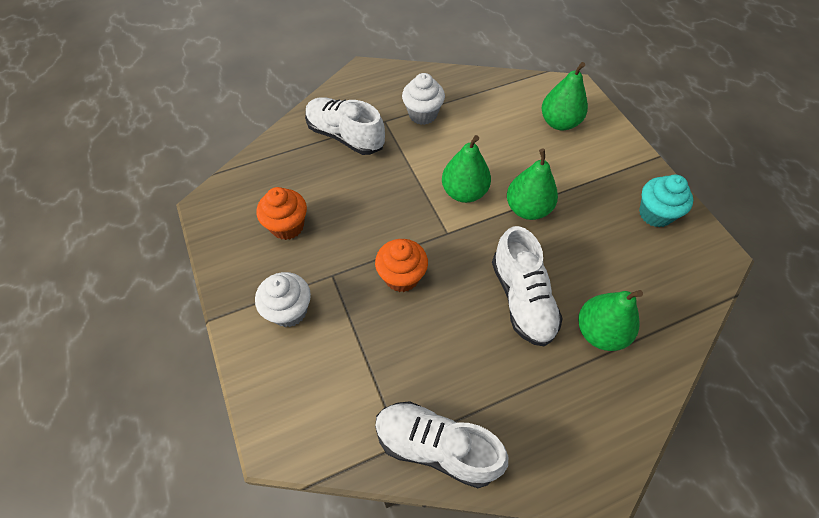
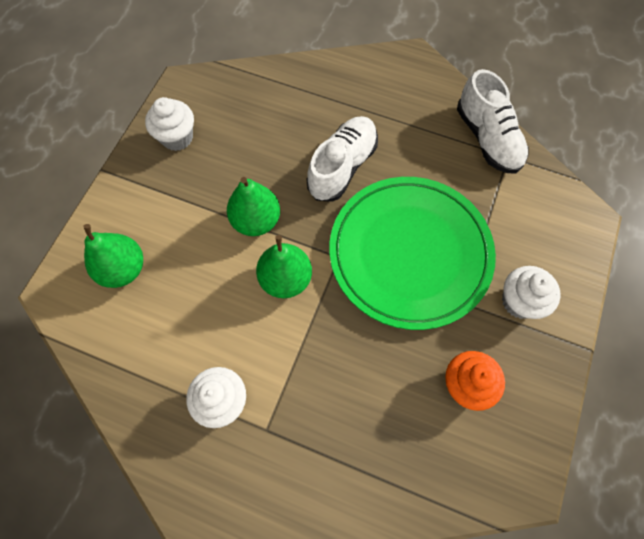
camera: 135 degrees left, 10 degrees up
(345, 136) = (323, 447): white shoe -> none
(401, 277) = (409, 253): orange cupcake -> green plate
(600, 332) = (319, 110): green pear -> none
(655, 214) = (177, 137): turquoise cupcake -> white cupcake

